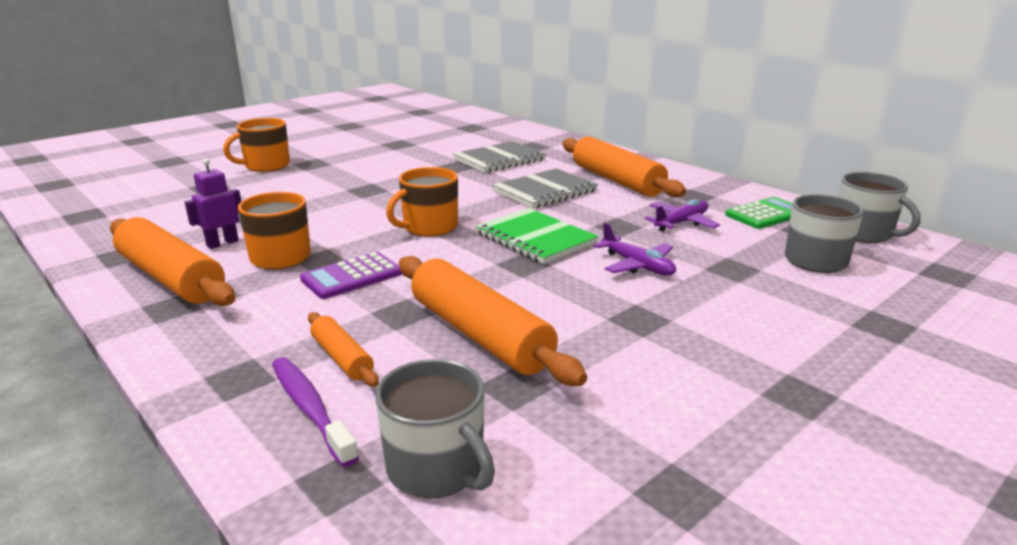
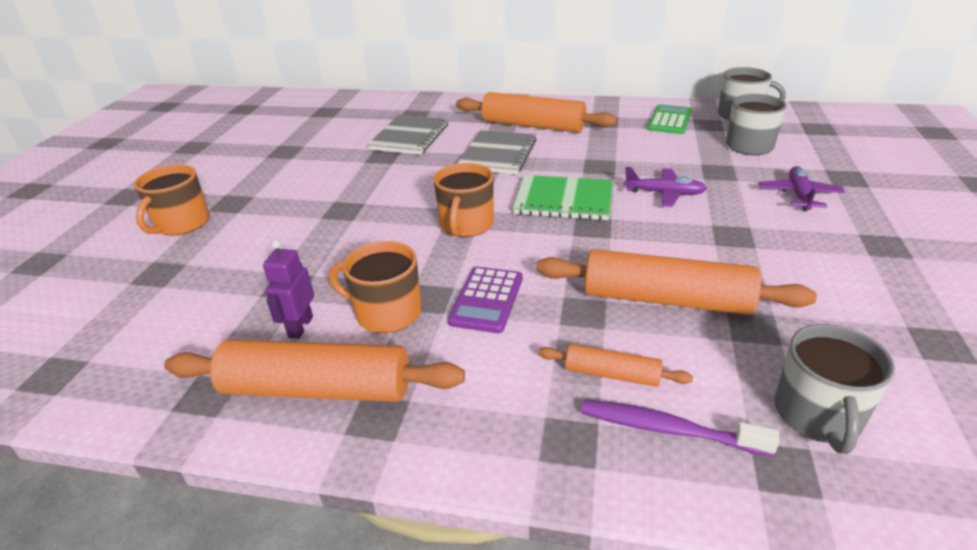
camera: 35 degrees left, 10 degrees up
(437, 468) = (818, 415): grey mug -> grey mug turned 90 degrees clockwise
(681, 223) = (633, 147): purple plane -> purple plane (799, 195)

